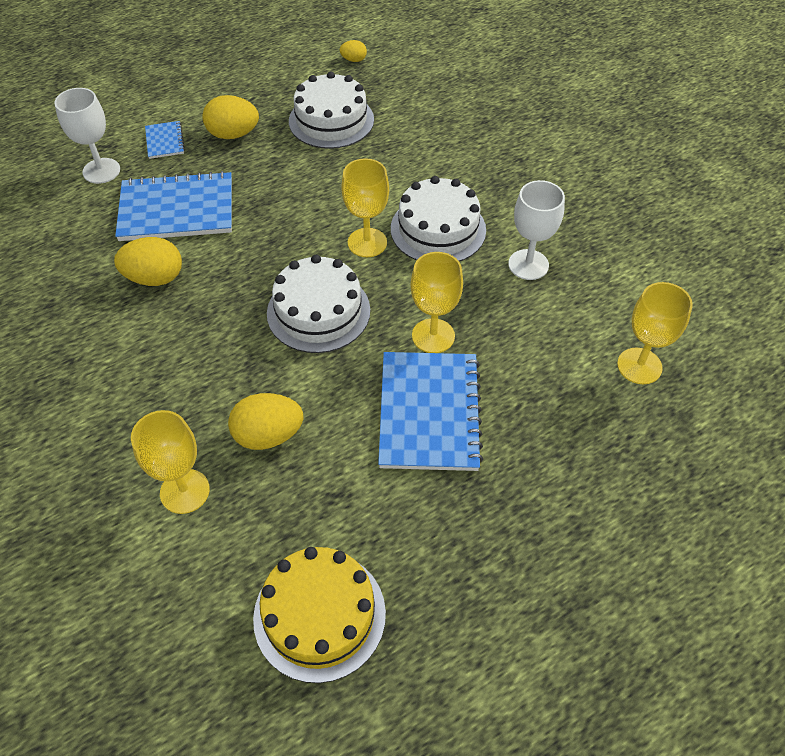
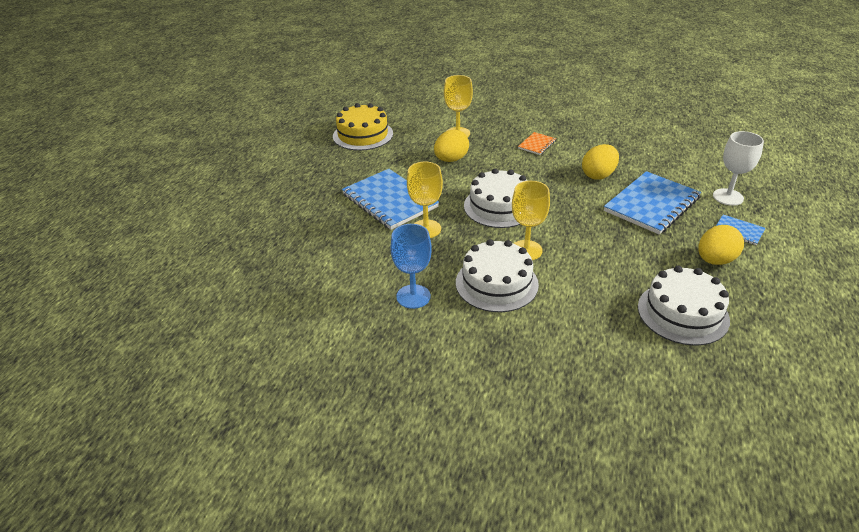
camera: 140 degrees right, 15 degrees down
(129, 379) = (537, 144): none -> orange notebook
(353, 60) = (773, 384): yellow egg -> none
(528, 265) = (413, 296): white goblet -> blue goblet
(639, 366) = (291, 279): yellow goblet -> none

